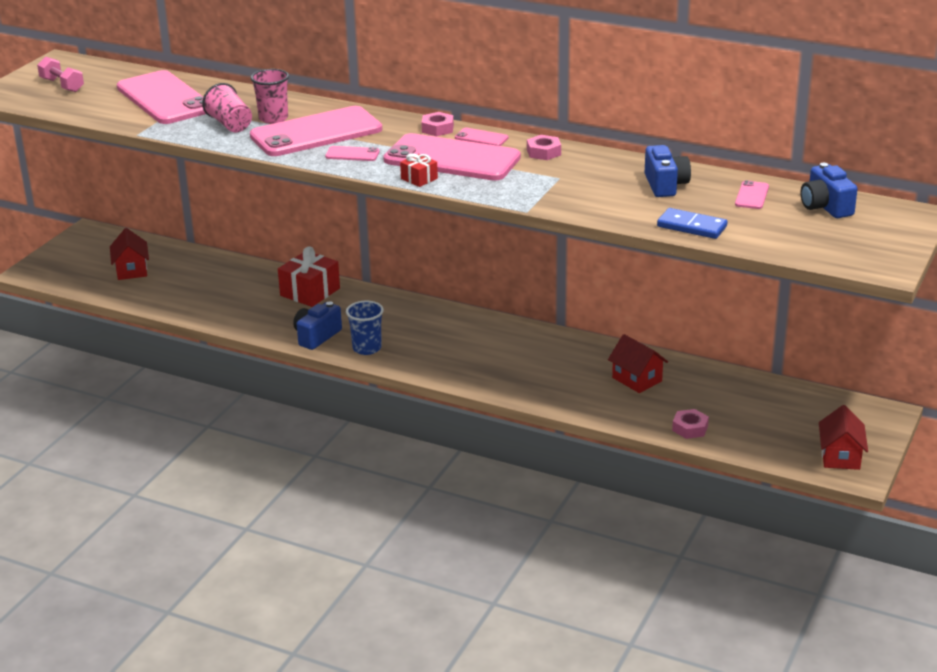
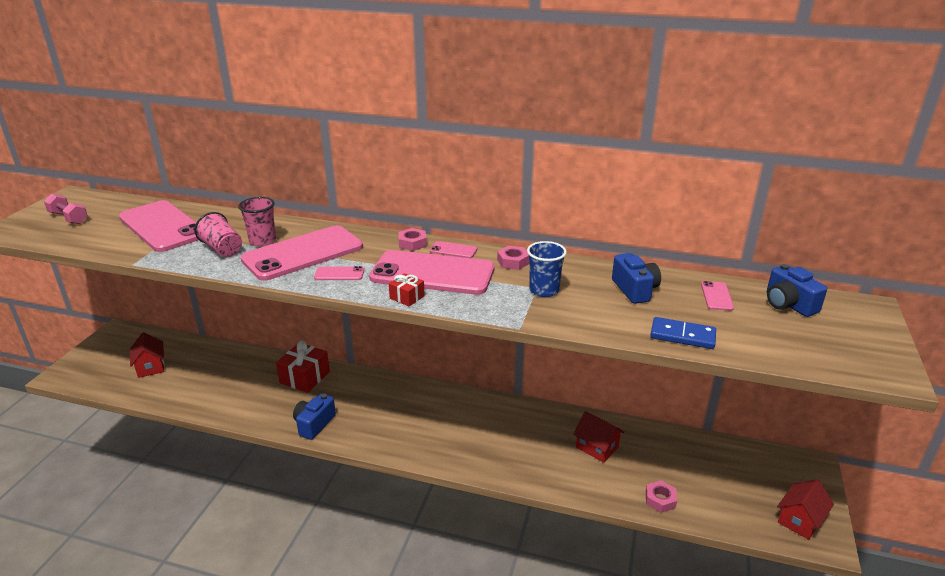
camera: 10 degrees left, 0 degrees up
(367, 348) = (359, 433): blue cup -> blue cup (544, 290)
(840, 456) = (800, 520): red house -> red house turned 45 degrees clockwise

